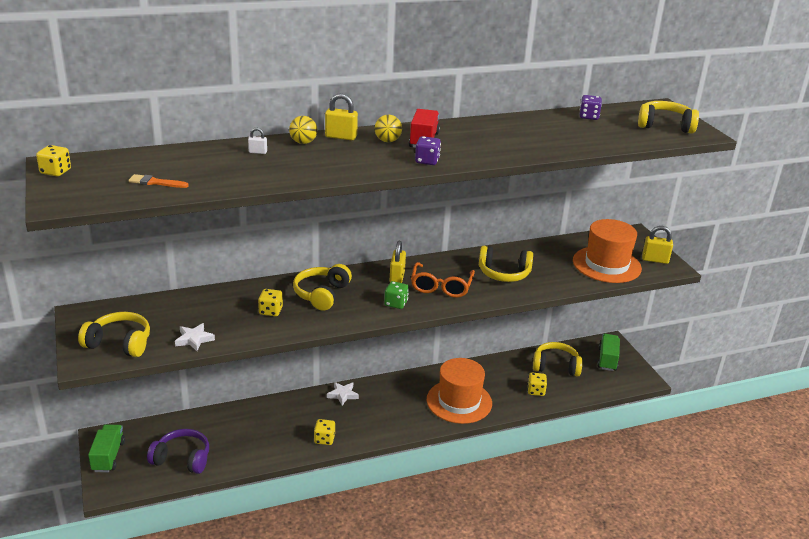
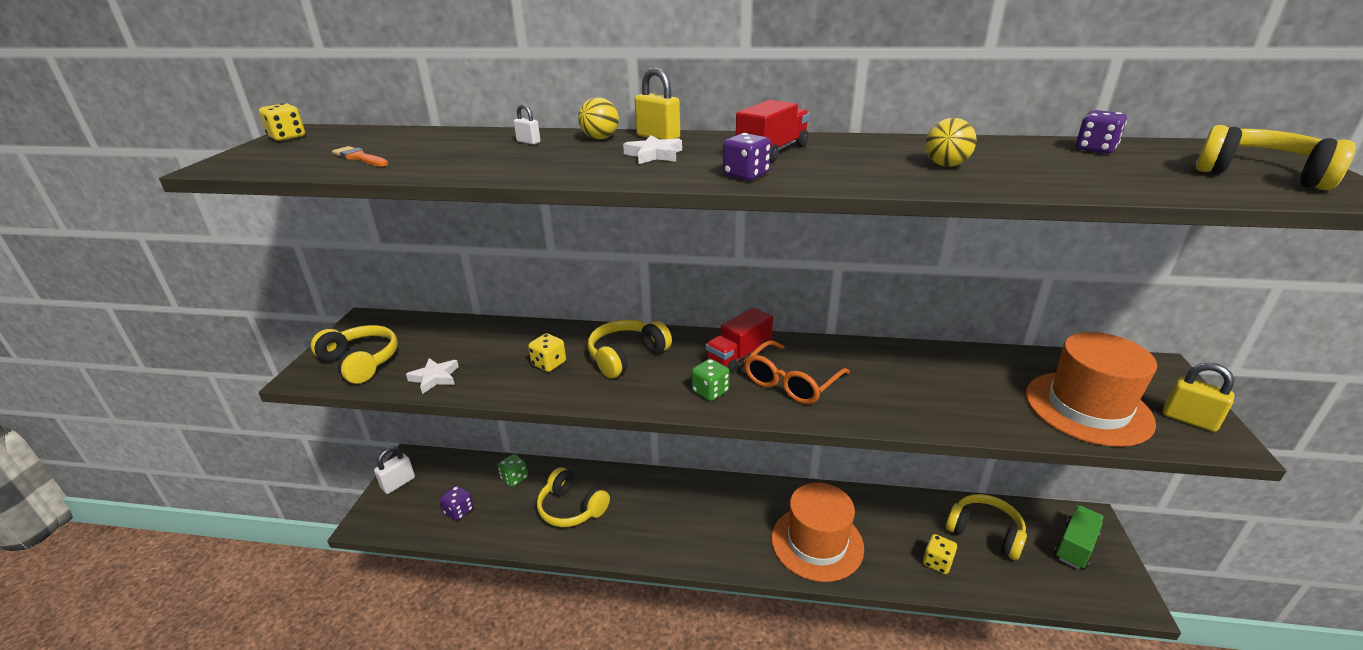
camera: 30 degrees right, 0 degrees up
(108, 456) = (398, 483): green truck -> white padlock
(182, 459) = (459, 511): purple headphones -> purple dice
(209, 424) = (514, 478): none -> green dice
(324, 439) = (619, 539): yellow dice -> none
(343, 395) = (677, 486): white star -> white star (654, 155)
(387, 141) = (717, 147): yellow ball -> yellow ball (946, 165)
(397, 277) = (739, 356): yellow padlock -> red truck
(504, 273) = (899, 384): yellow headphones -> yellow headphones (571, 508)

